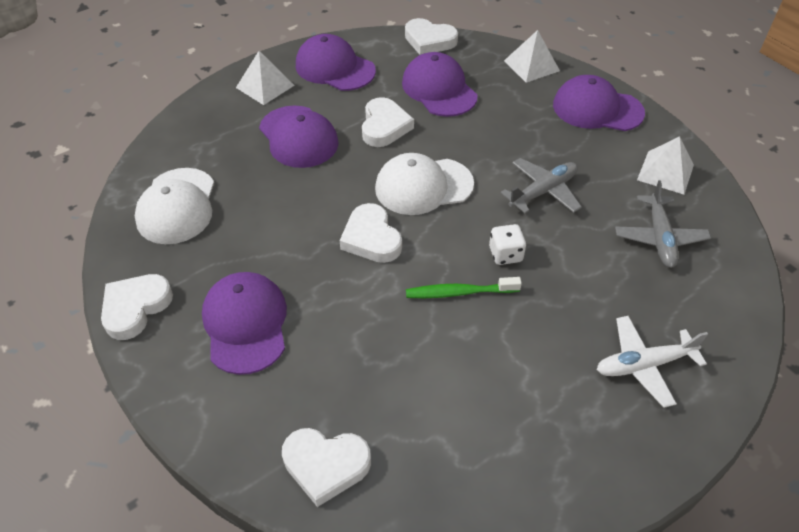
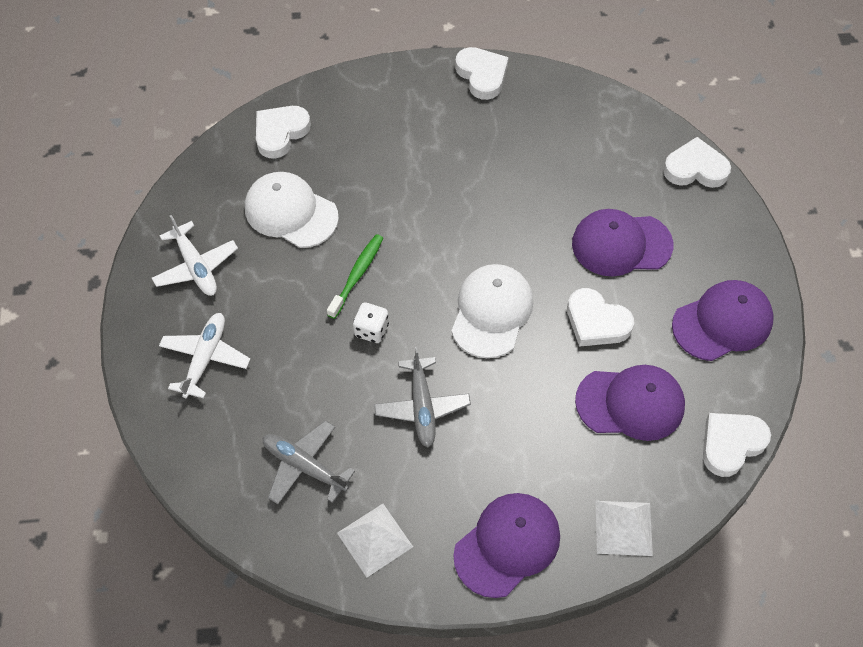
camera: 120 degrees right, 10 degrees up
(177, 206) = (578, 128): white cap -> white cap (291, 212)
(245, 324) = (422, 131): purple cap -> none
(265, 86) = (721, 248): white pyramid -> none
(371, 238) = (454, 243): white heart -> white heart (695, 168)
(561, 440) = (196, 267): none -> white plane

